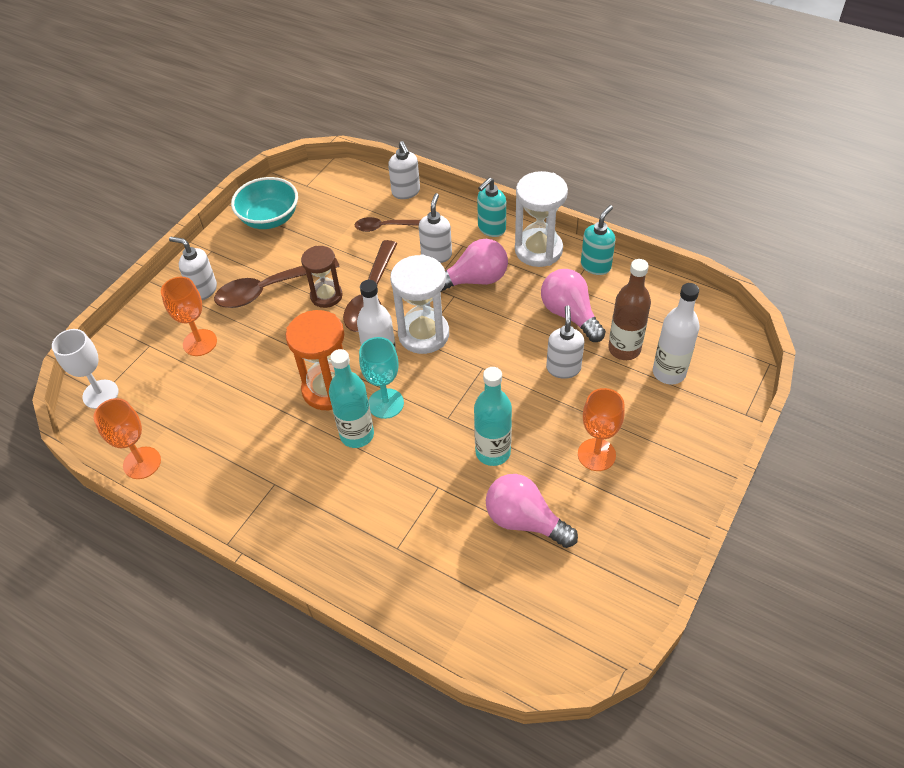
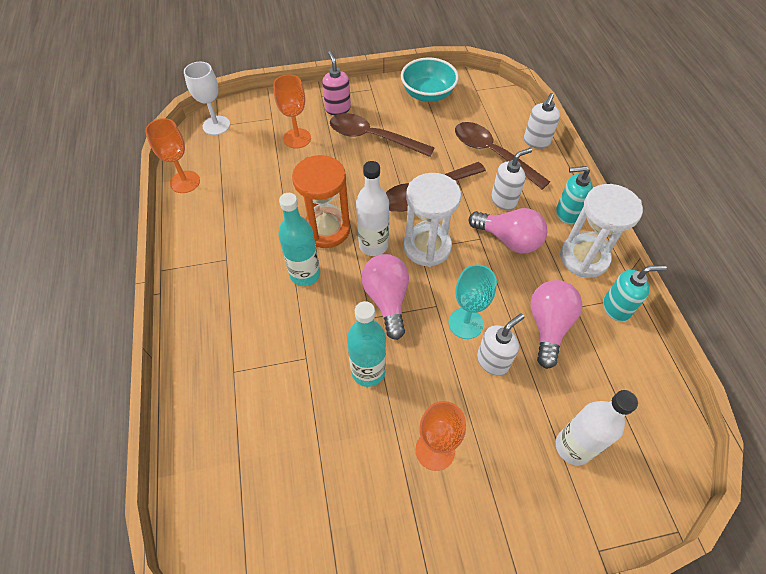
camera: 45 degrees right, 5 degrees up
(203, 290) = (338, 109): white soap dispenser -> pink soap dispenser
(326, 296) = (400, 169): brown hourglass -> none
(385, 227) = (492, 154): brown spoon -> brown spoon, size x1.73
(386, 403) = (346, 271): turquoise goblet -> turquoise goblet (465, 323)
(524, 520) = (326, 442): pink light bulb -> pink light bulb (387, 300)
(624, 349) = (559, 392): brown bottle -> none

